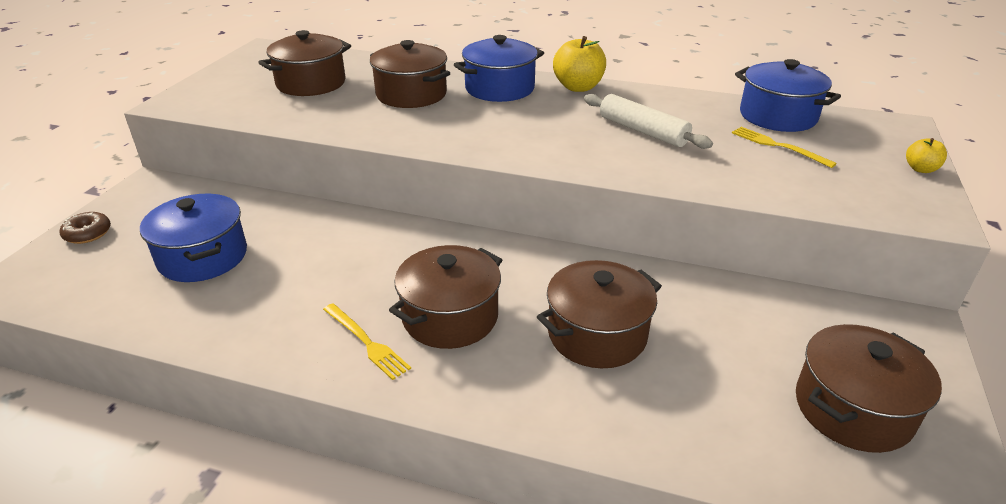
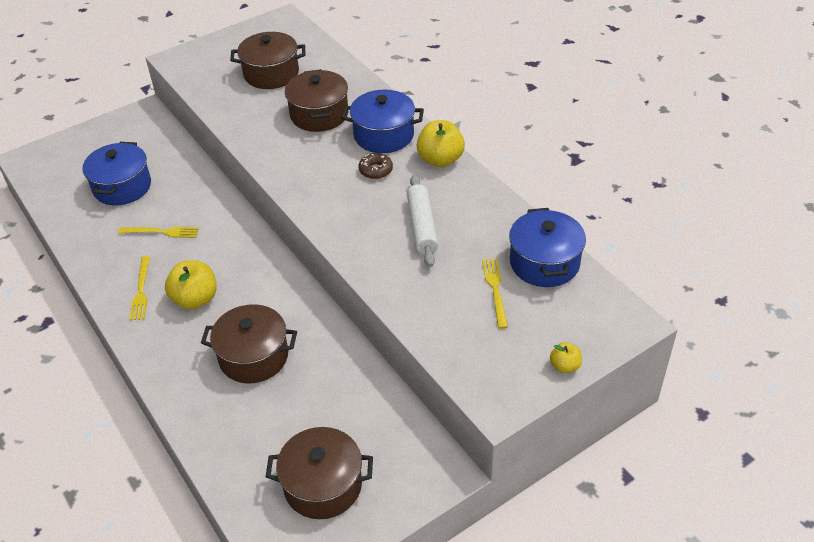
camera: 40 degrees right, 10 degrees up
(88, 233) = (86, 139): brown donut -> brown donut (375, 170)
(317, 276) = (161, 232): none -> yellow fork
(450, 317) = (195, 299): brown pot -> yellow apple

